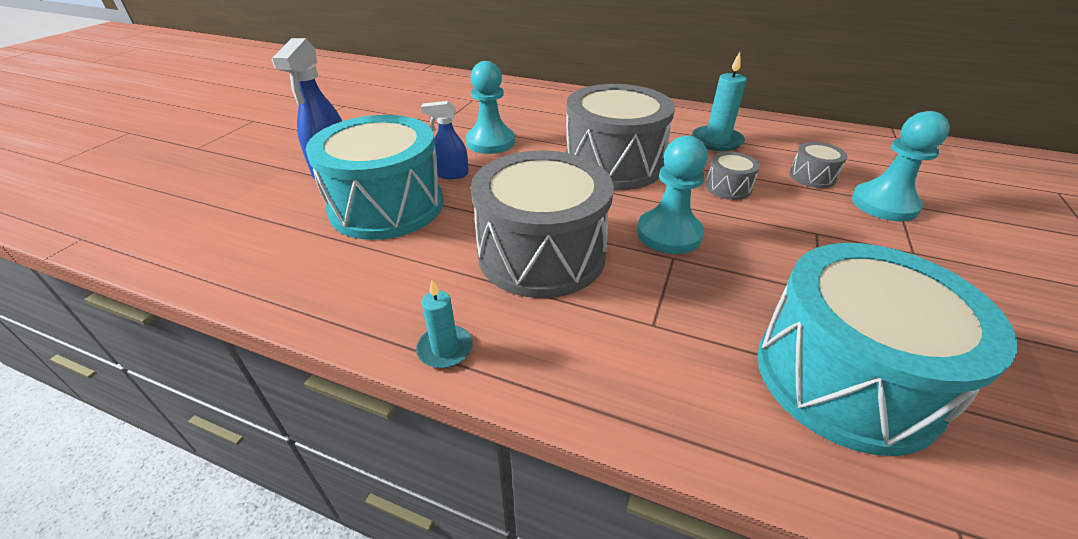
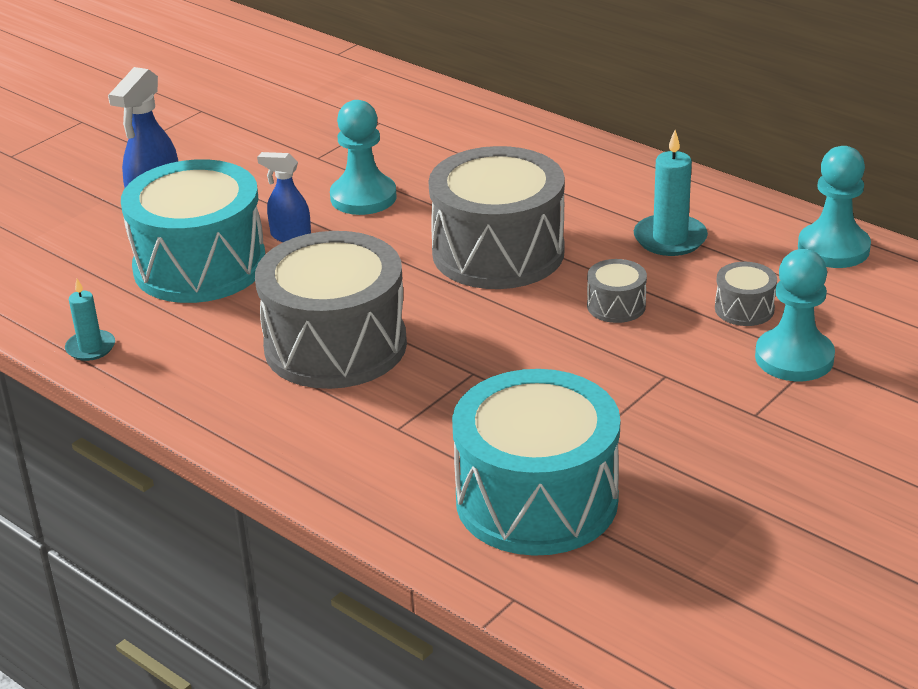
camera: 20 degrees right, 5 degrees down
(445, 349) = (195, 412): turquoise candle -> turquoise candle (90, 348)
(668, 234) = (490, 348): turquoise pawn -> turquoise pawn (833, 248)

